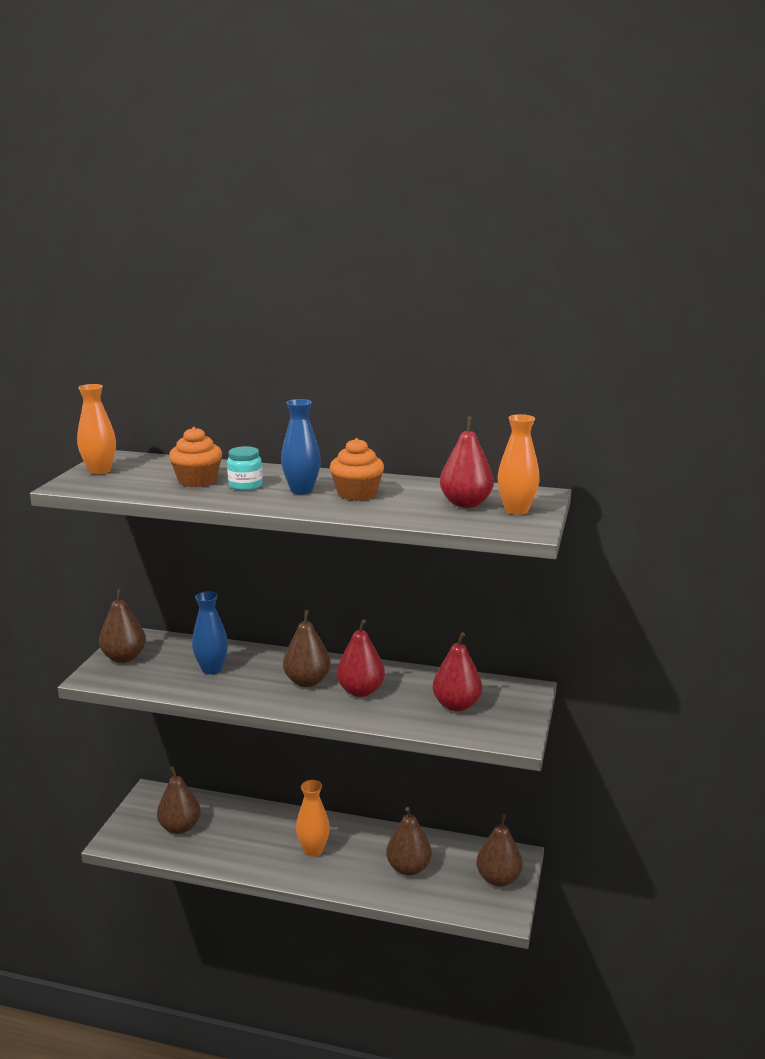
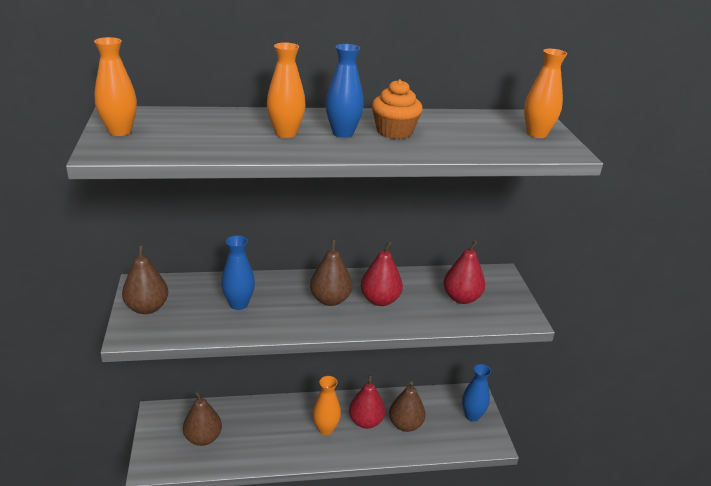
camera: 25 degrees left, 10 degrees up
(197, 481) = (234, 133): orange cupcake -> none
(245, 485) = (285, 133): turquoise jar -> orange vase
(466, 504) = (492, 132): red pear -> red pear (366, 421)
(498, 879) = (472, 415): brown pear -> blue vase

